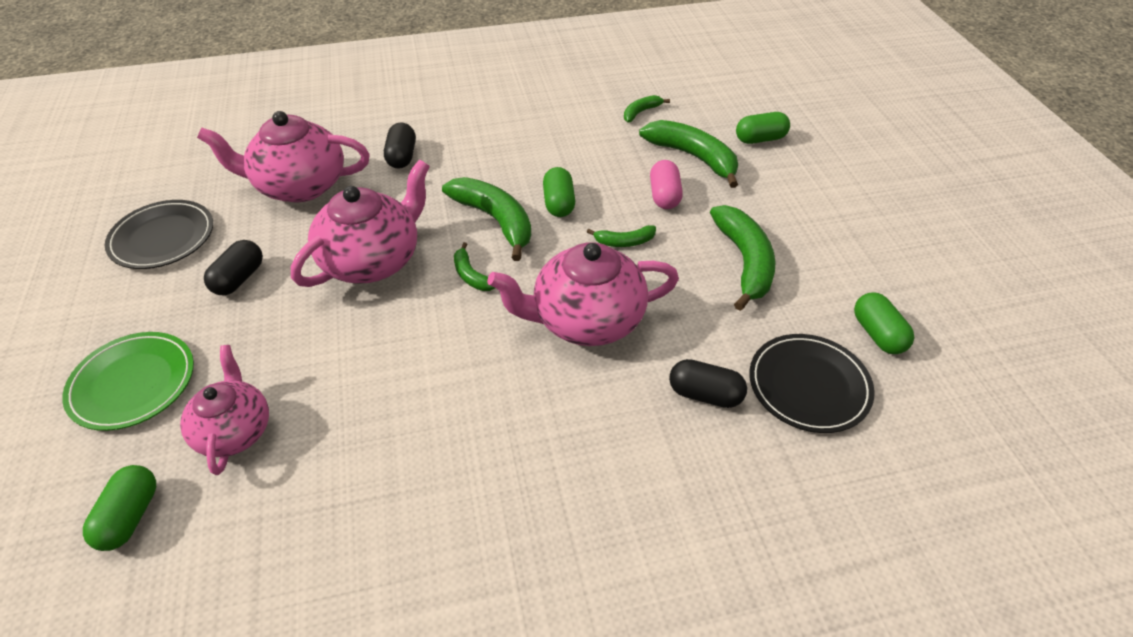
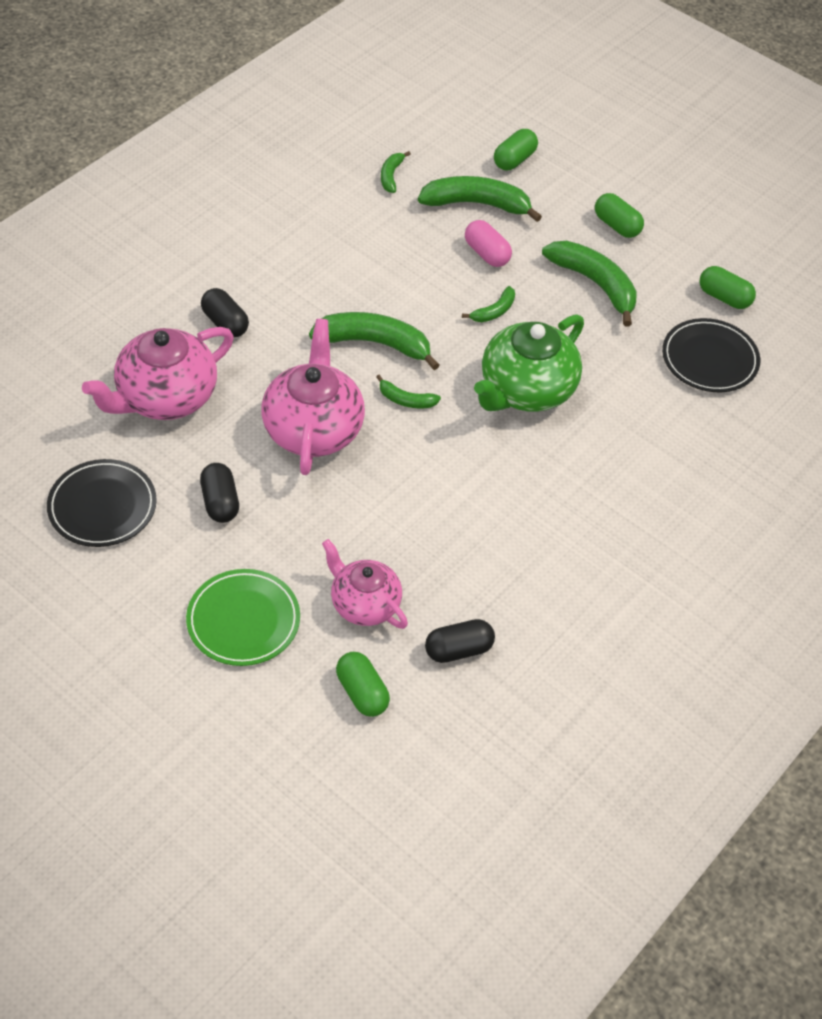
camera: 40 degrees left, 5 degrees up
(559, 203) = (410, 302): green capsule -> green capsule (617, 225)
(586, 320) = (526, 390): pink teapot -> green teapot
(705, 394) = (651, 401): black capsule -> black capsule (458, 650)

